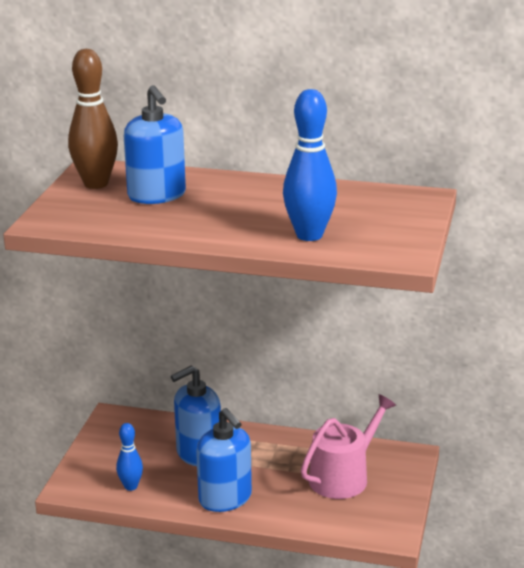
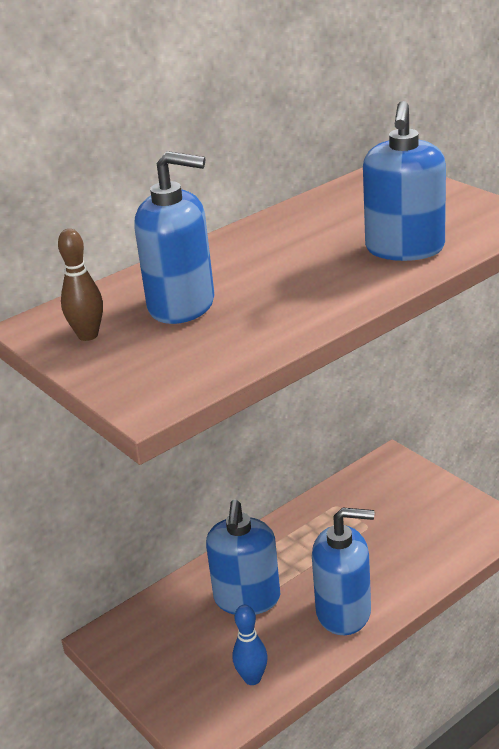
camera: 50 degrees left, 5 degrees up
(96, 184) = (88, 335): brown bowling pin -> brown bowling pin, size x0.57
(309, 235) = (404, 249): blue bowling pin -> blue soap dispenser
(343, 477) = (384, 515): pink watering can -> none

